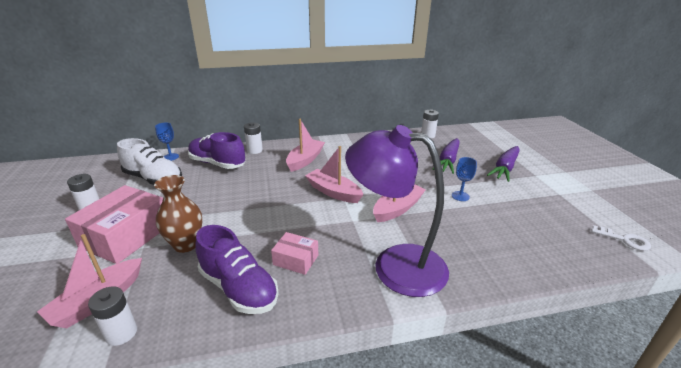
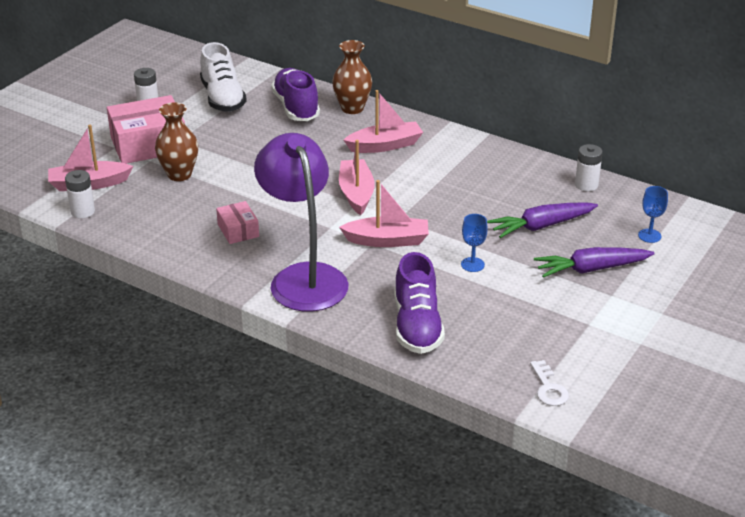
camera: 45 degrees right, 5 degrees up
(171, 157) = (264, 78): blue goblet -> blue goblet (649, 236)
(239, 288) = (175, 226): purple shoe -> purple shoe (417, 326)
(254, 150) = (352, 108): white battery -> brown vase

